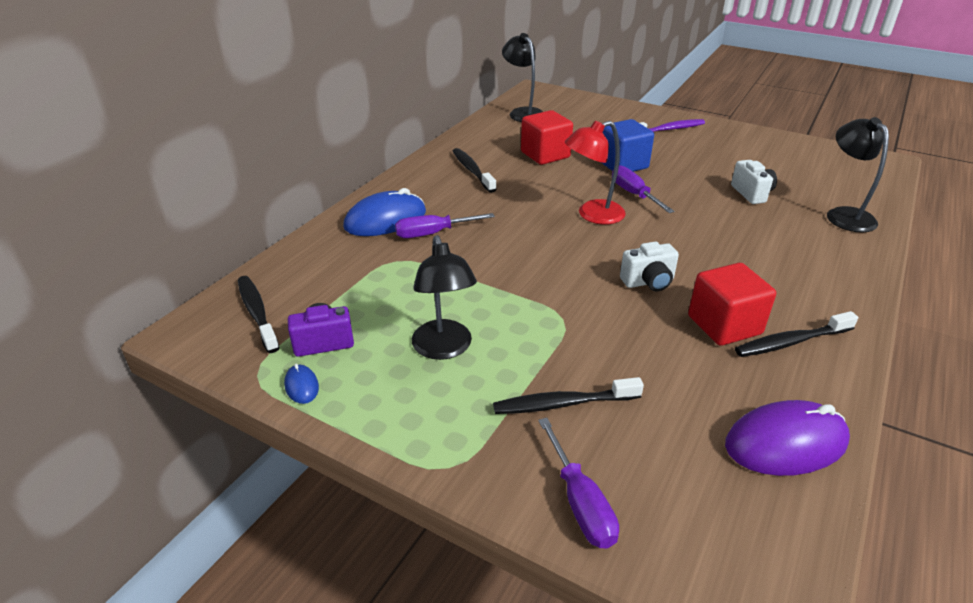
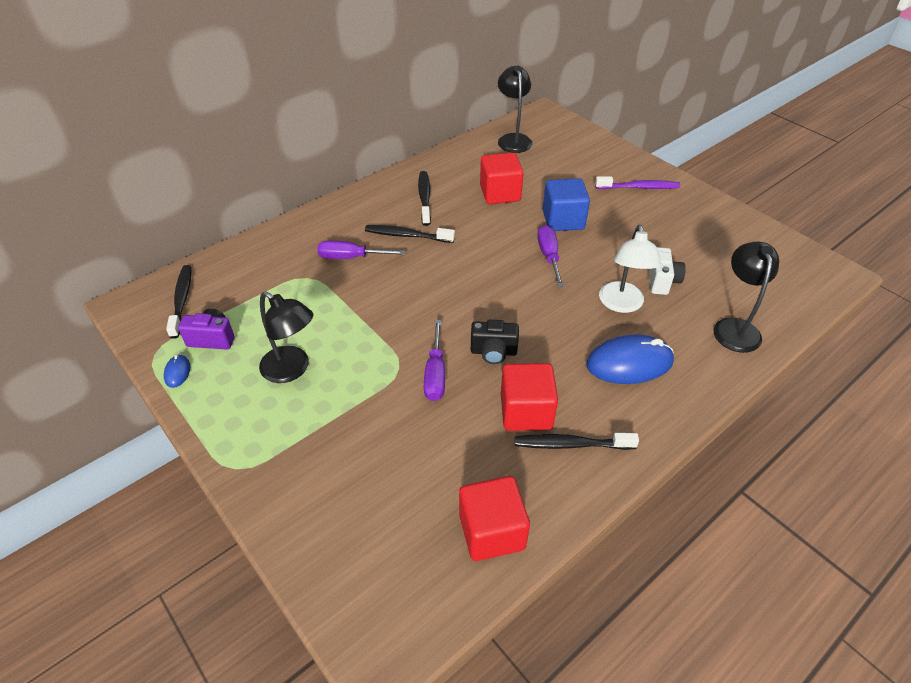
camera: 20 degrees right, 10 degrees up
(385, 220) = (322, 234): blue mouse -> blue mouse (629, 363)
(444, 349) = (292, 369): black lamp -> black lamp turned 60 degrees counterclockwise
(563, 404) = (347, 443): black toothbrush -> black toothbrush (407, 235)
(580, 502) = (304, 526): purple screwdriver -> purple screwdriver (435, 373)
(592, 215) = (495, 270): red lamp -> none
(648, 282) = (493, 352): white camera -> black camera
(733, 218) = (622, 304): none -> white lamp
(785, 443) = (491, 531): purple mouse -> red cube

